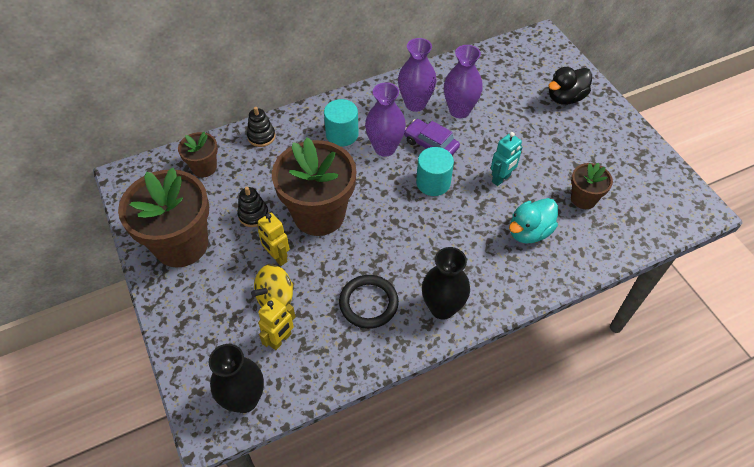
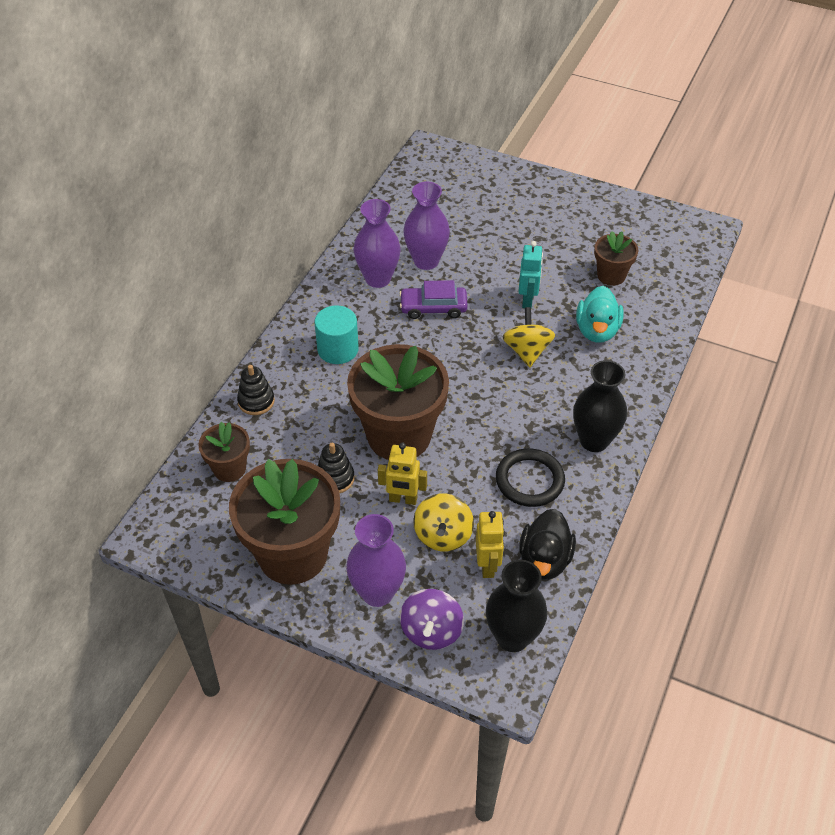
camera: 40 degrees left, 5 degrees down
(202, 354) = (431, 631): none -> purple spinning top
(385, 148) = (394, 337): purple vase -> purple vase (377, 592)
(433, 183) = (472, 340): turquoise cylinder -> none
(462, 214) = (527, 351): none -> yellow spinning top
(565, 98) = (507, 195): black duck -> black duck (544, 560)

